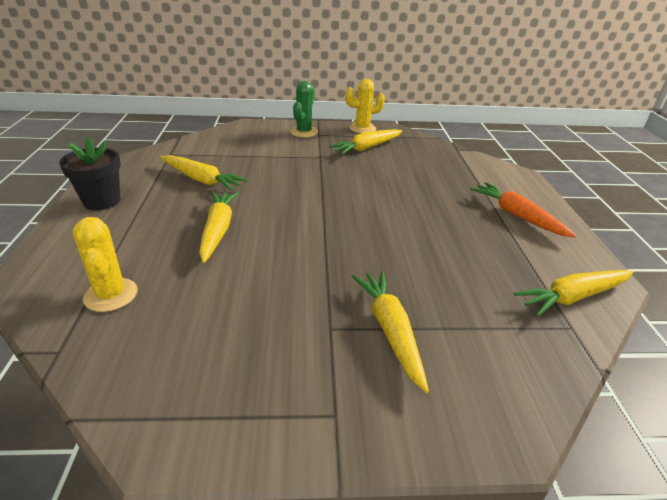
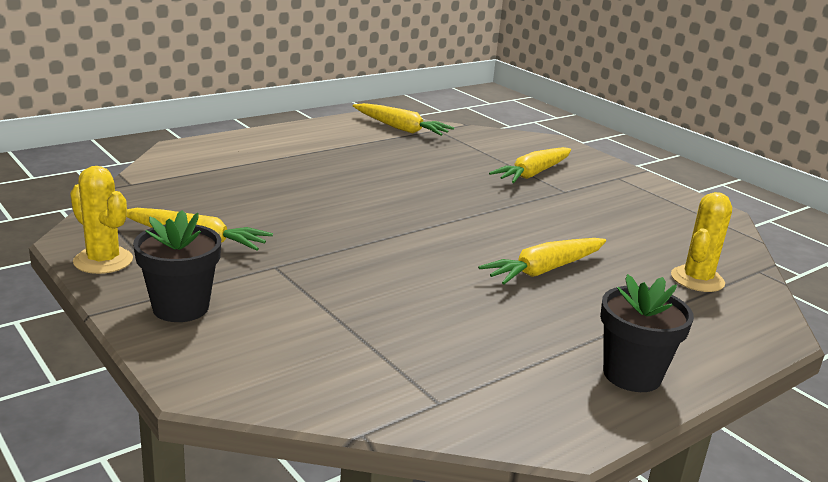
camera: 125 degrees left, 10 degrees down
(201, 180) = (470, 328): yellow carrot -> none
(304, 132) = (181, 308): green cactus -> black flower pot
(517, 216) = (294, 146): orange carrot -> none

